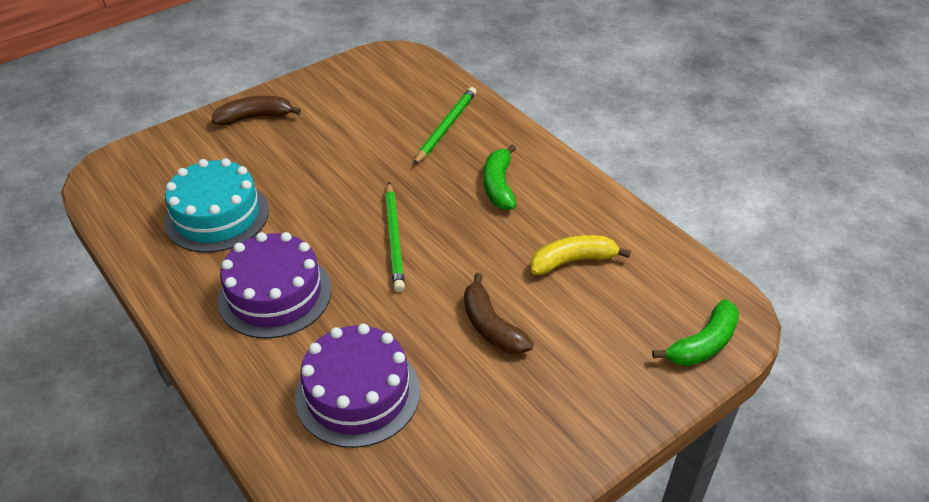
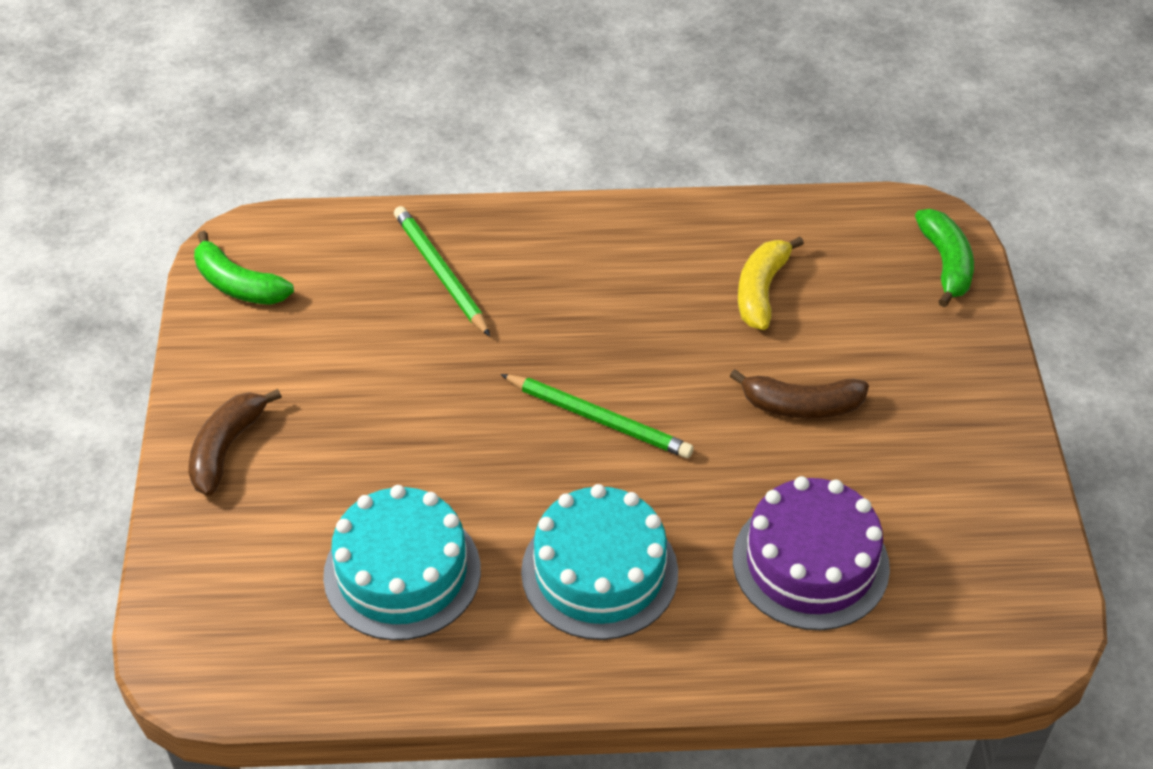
camera: 55 degrees left, 5 degrees up
(275, 294) = (599, 572): purple cake -> turquoise cake
(499, 185) = (591, 283): green banana -> green banana (238, 284)

